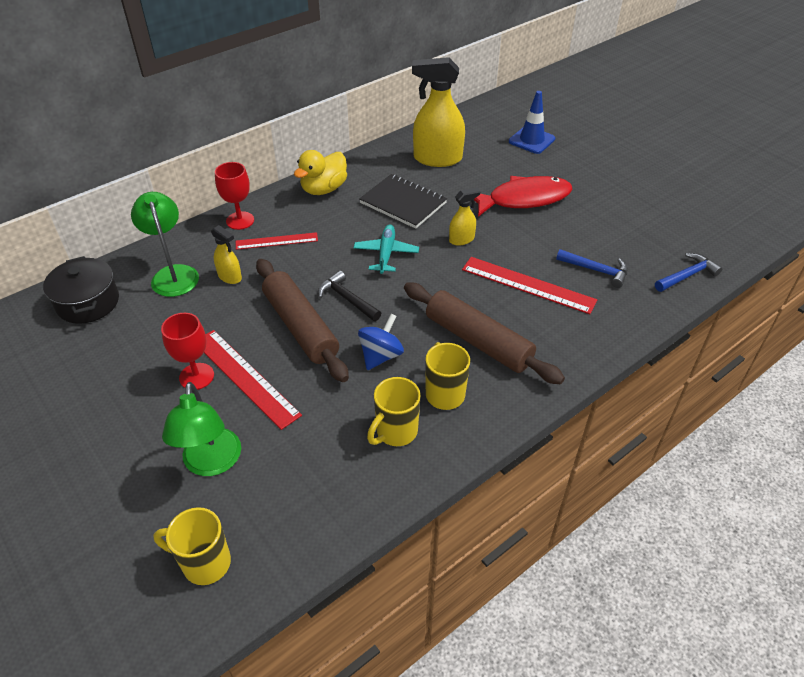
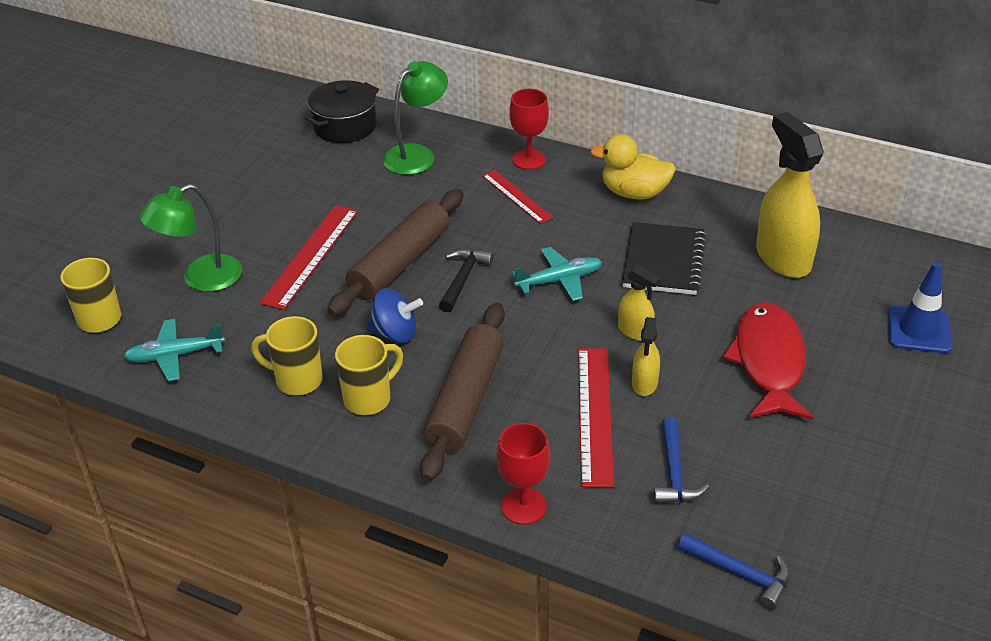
camera: 65 degrees right, 5 degrees down
(196, 376) = (294, 227): red goblet -> red goblet (523, 506)
(230, 277) = (438, 189): yellow spray bottle -> yellow spray bottle (644, 384)
(306, 511) = (175, 355): none -> turquoise plane
(524, 199) = (768, 362): red fish -> red fish turned 135 degrees counterclockwise

